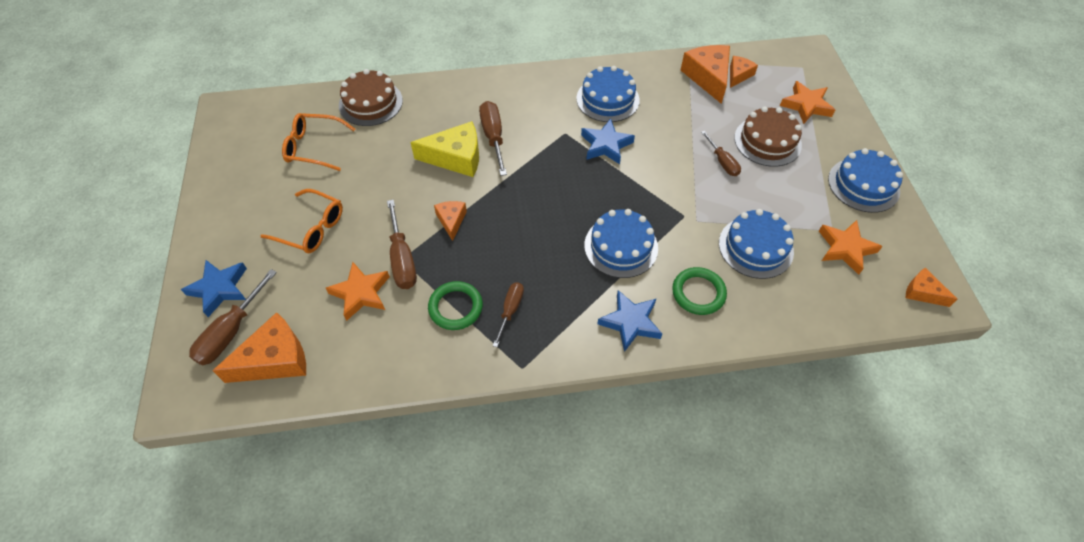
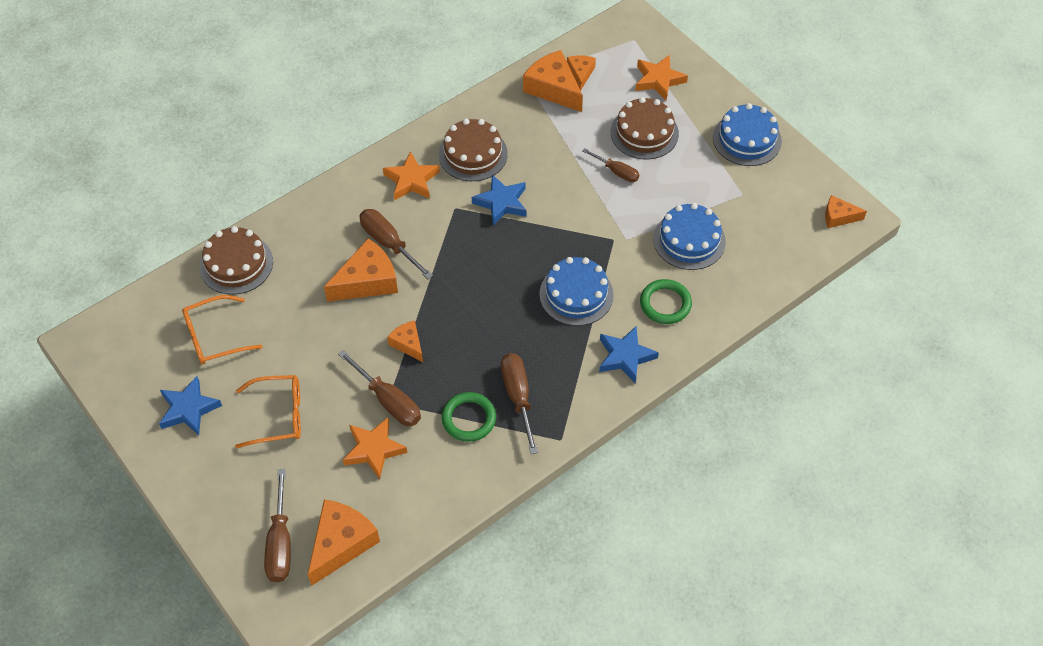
camera: 30 degrees left, 0 degrees up
(219, 289) = (235, 513): blue star -> blue star (188, 409)
(456, 157) = (367, 281): yellow cheese -> orange cheese
(510, 310) = (518, 397): brown screwdriver -> brown screwdriver, size x1.56
(607, 99) = (473, 154): blue cake -> brown cake
(845, 248) = (761, 206): orange star -> orange star (411, 180)

